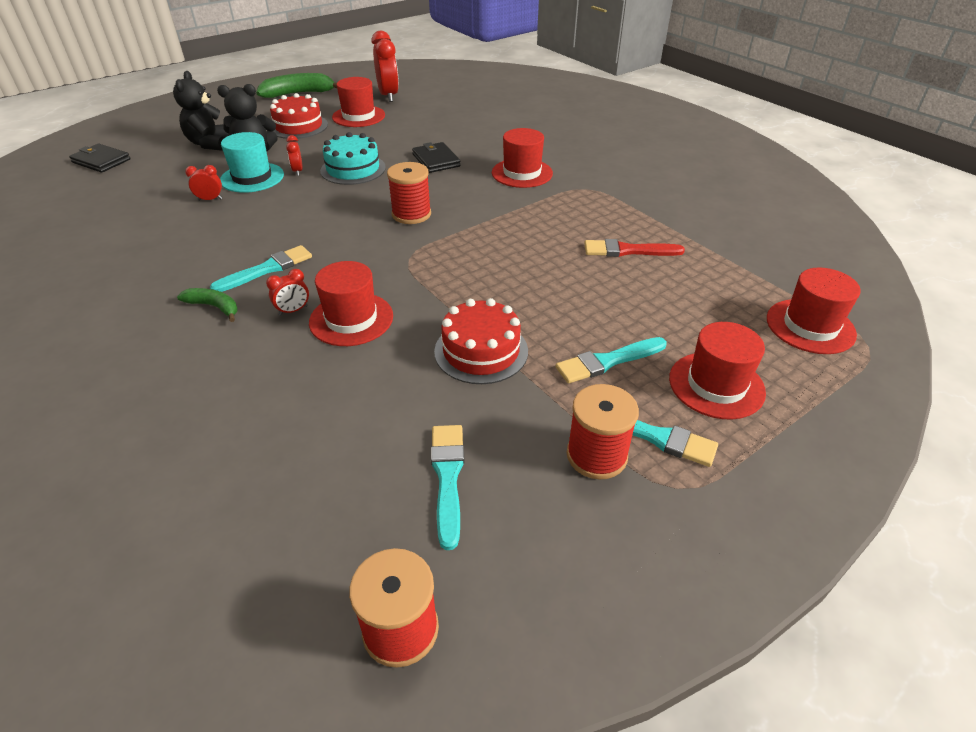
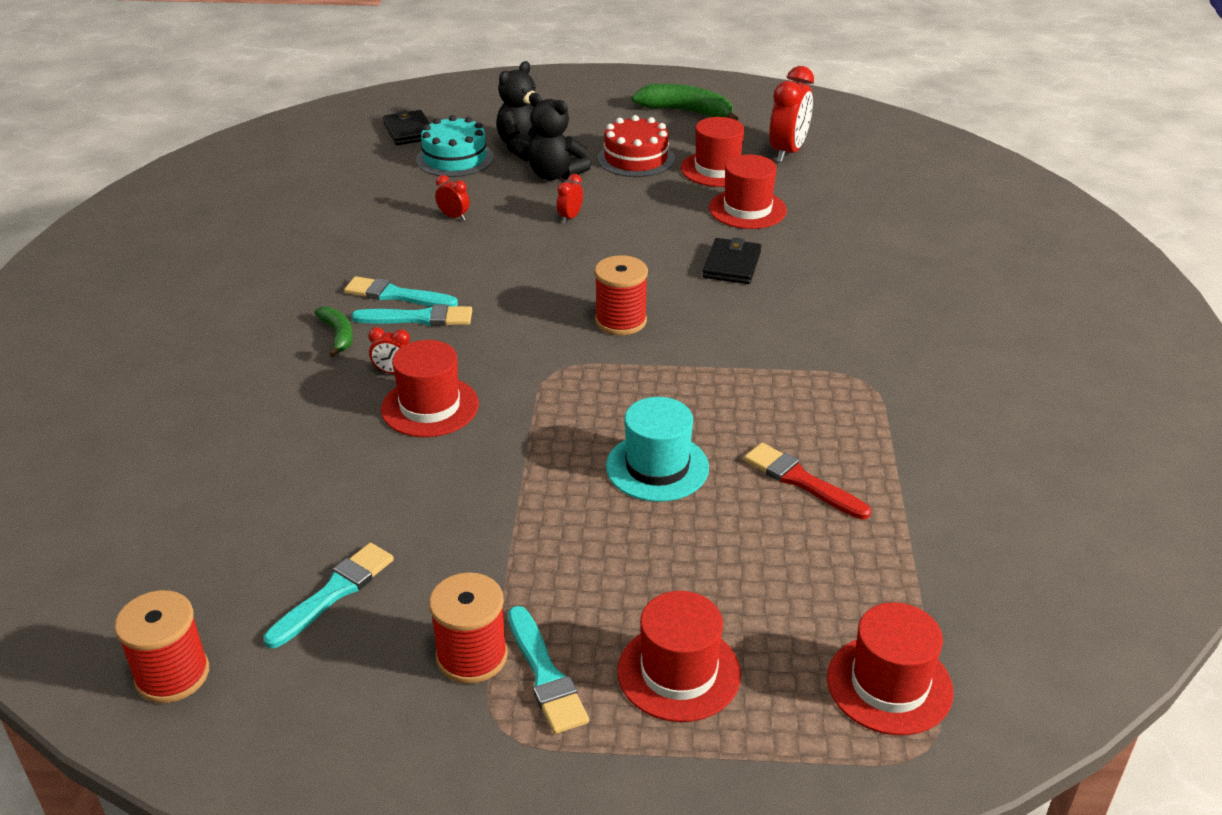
camera: 40 degrees right, 5 degrees down
(252, 177) = (518, 207): turquoise hat -> turquoise hat (657, 467)
(353, 169) = (628, 238): turquoise cake -> turquoise cake (455, 158)
(481, 351) = (500, 502): red cake -> none
(522, 173) = (811, 325): red hat -> red hat (747, 209)
(607, 361) = (603, 582): turquoise brush -> turquoise brush (396, 295)

